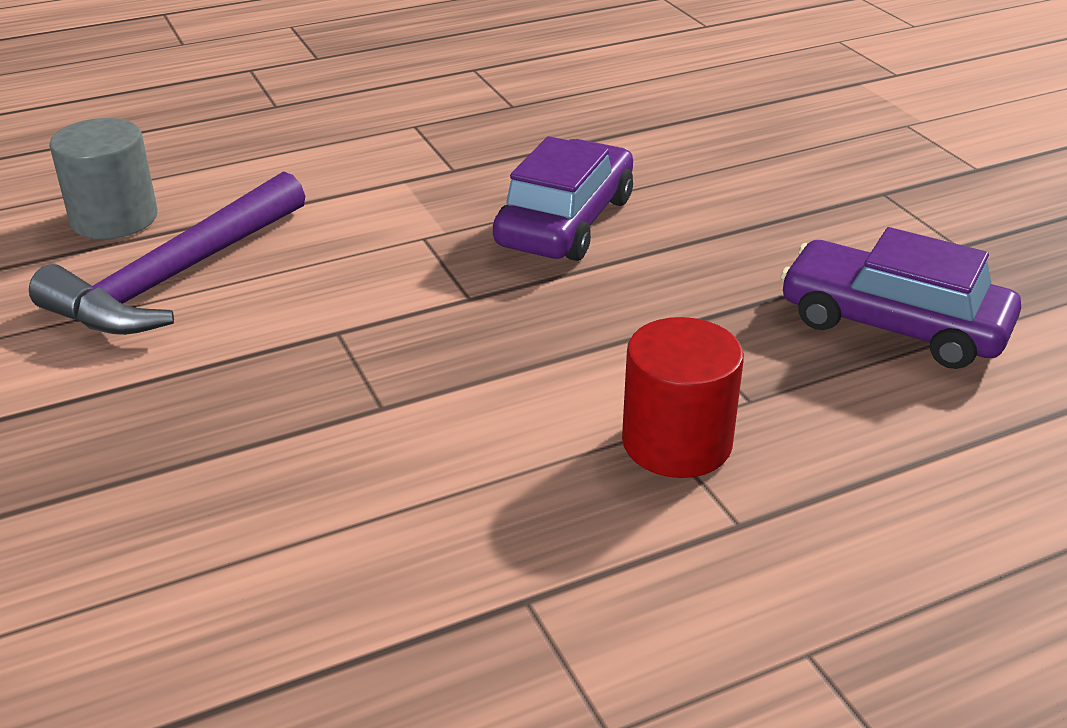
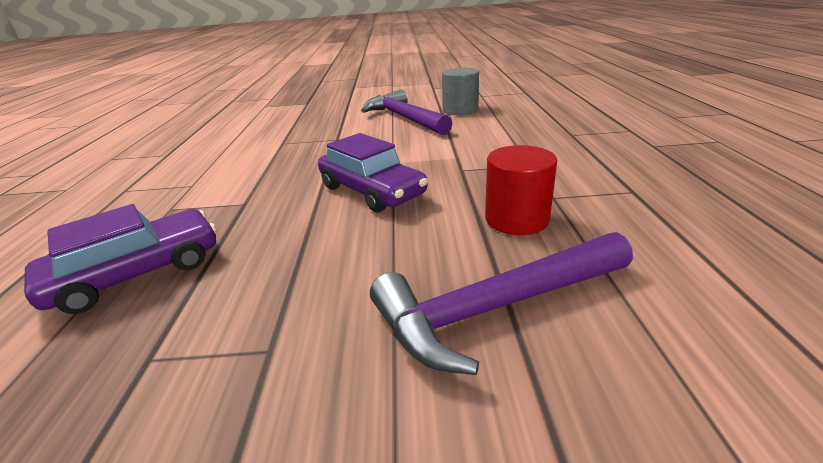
camera: 115 degrees right, 5 degrees down
(676, 442) = (178, 187): red cylinder -> red cylinder (516, 219)
(737, 113) = (496, 307): none -> purple hammer

